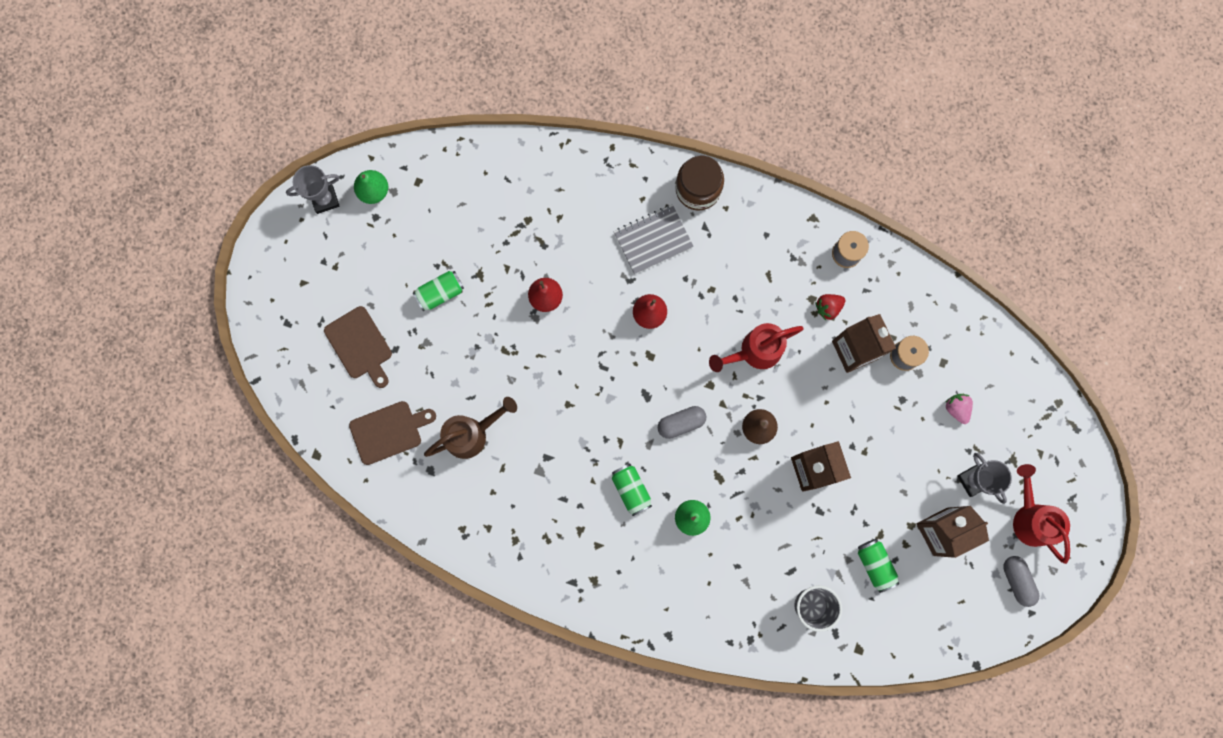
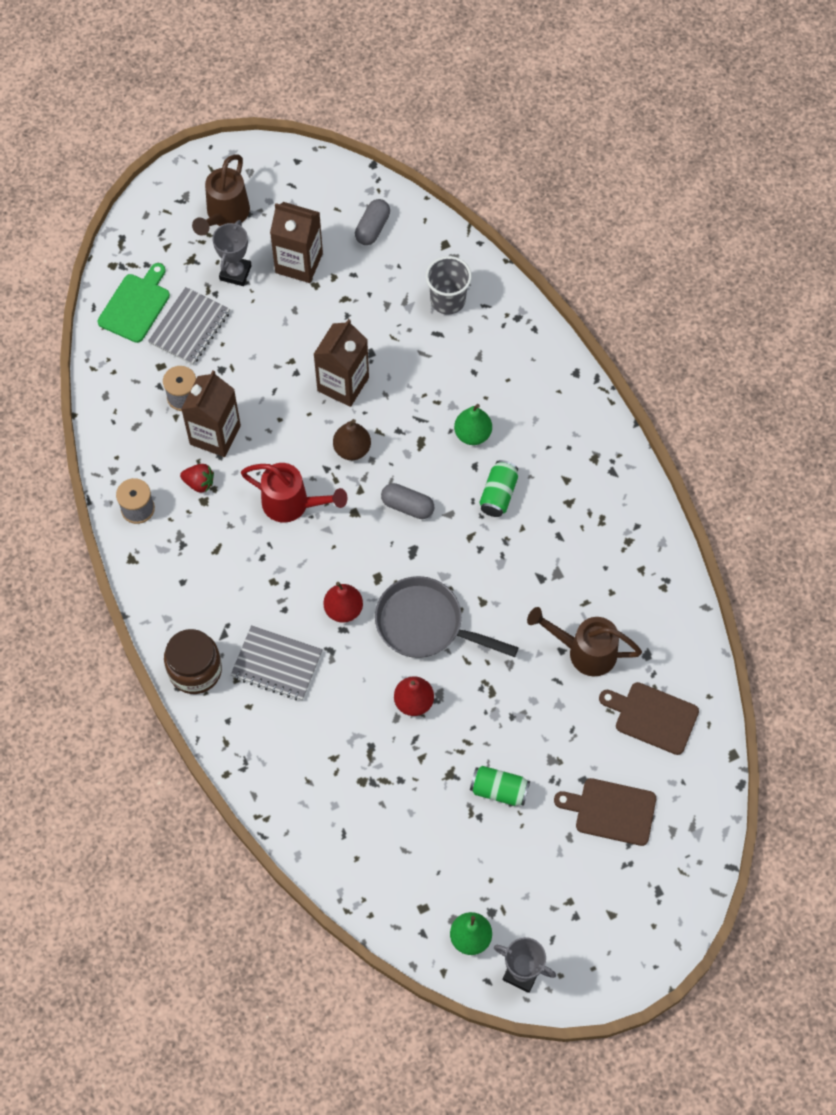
camera: 135 degrees left, 15 degrees down
(360, 345) = (611, 811): brown cutting board -> brown cutting board turned 90 degrees counterclockwise
(588, 354) = (425, 624): none -> grey pan
(875, 565) = (371, 284): green can -> none
(956, 408) = (189, 328): pink strawberry -> grey notebook
(1009, 389) = (135, 305): none -> green cutting board
(1017, 580) = (282, 187): grey capsule -> grey capsule (372, 228)
(1030, 518) = (225, 215): red watering can -> brown watering can

